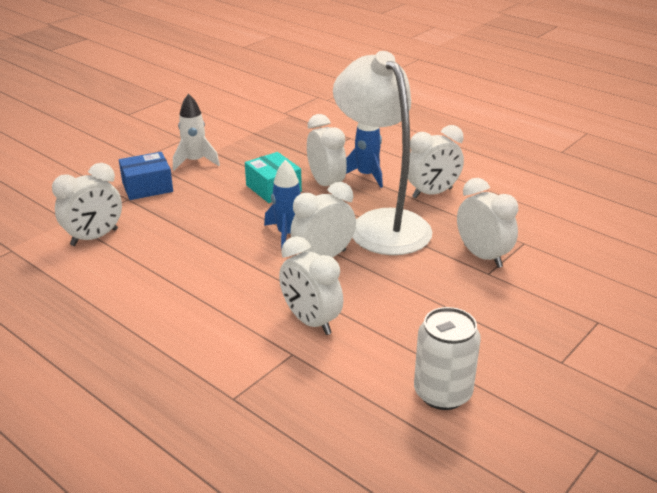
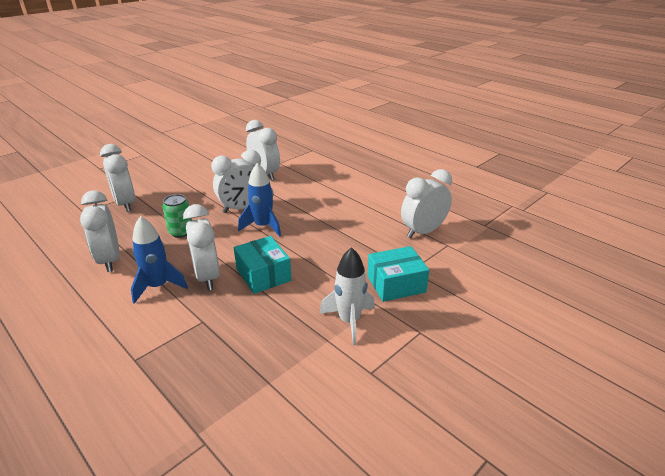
camera: 175 degrees left, 0 degrees up
(147, 187) = (396, 284): blue box -> turquoise box
(381, 224) = (181, 232): white lamp -> green can
(432, 193) = (110, 260): white clock -> white clock turned 90 degrees counterclockwise
(442, 393) = (212, 147): white can -> none

